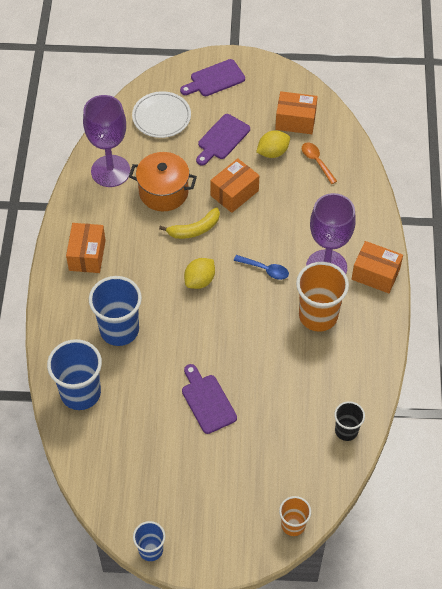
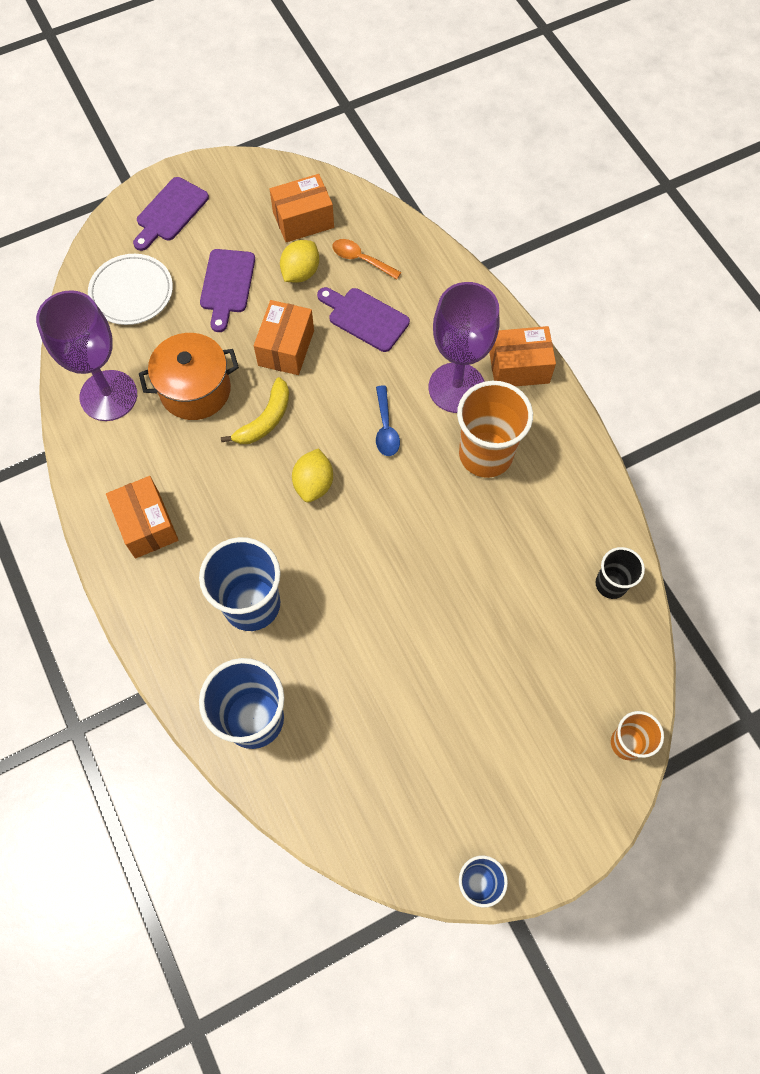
camera: 30 degrees left, 10 degrees up
(207, 401) = (422, 639): purple cutting board -> purple cutting board (365, 318)
(265, 270) = (385, 428): blue spoon -> blue spoon turned 90 degrees clockwise

